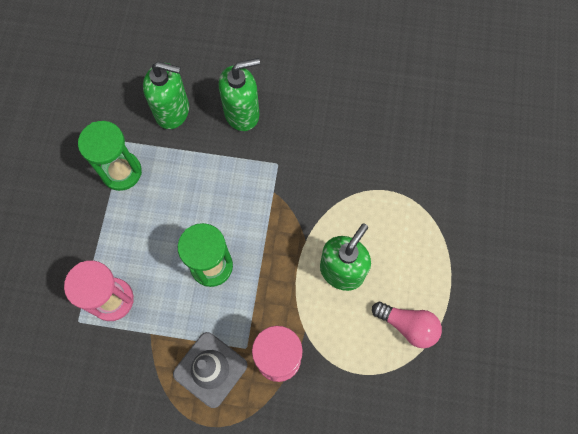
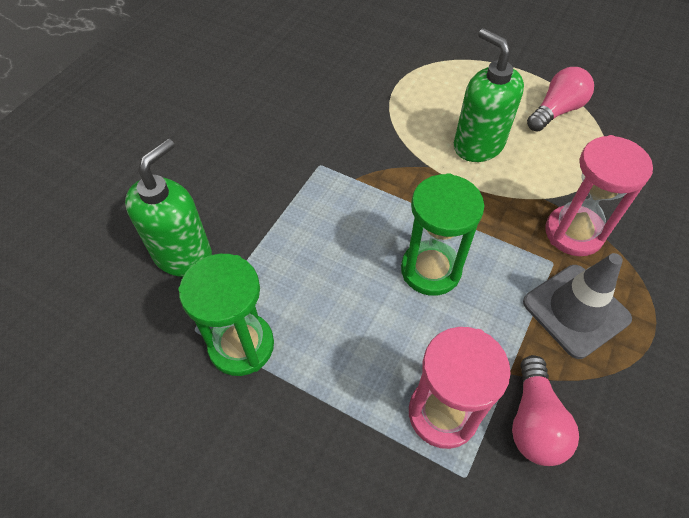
camera: 70 degrees left, 15 degrees down
(122, 354) = (534, 421): none -> pink light bulb
(242, 113) = (232, 180): green soap dispenser -> none

